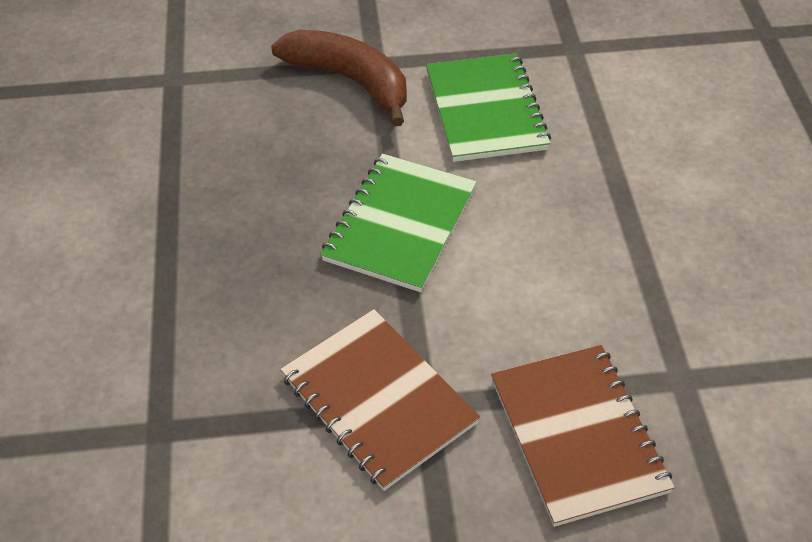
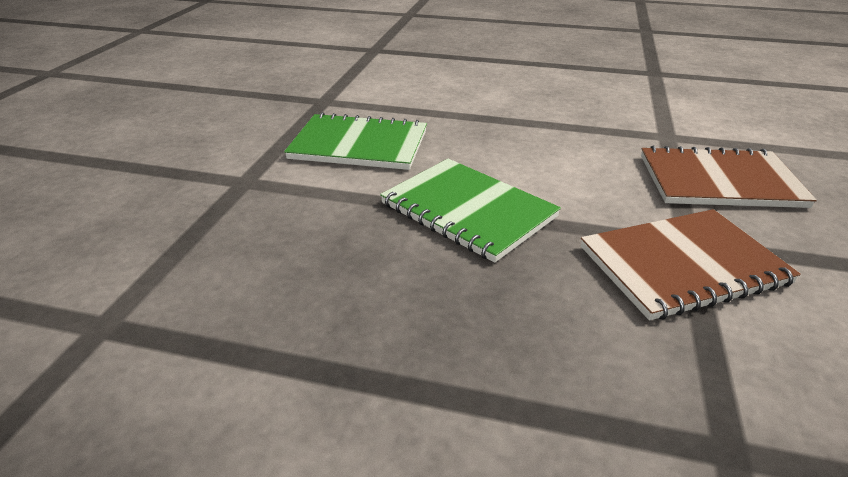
camera: 70 degrees left, 15 degrees down
(350, 81) = (254, 199): brown banana -> none

